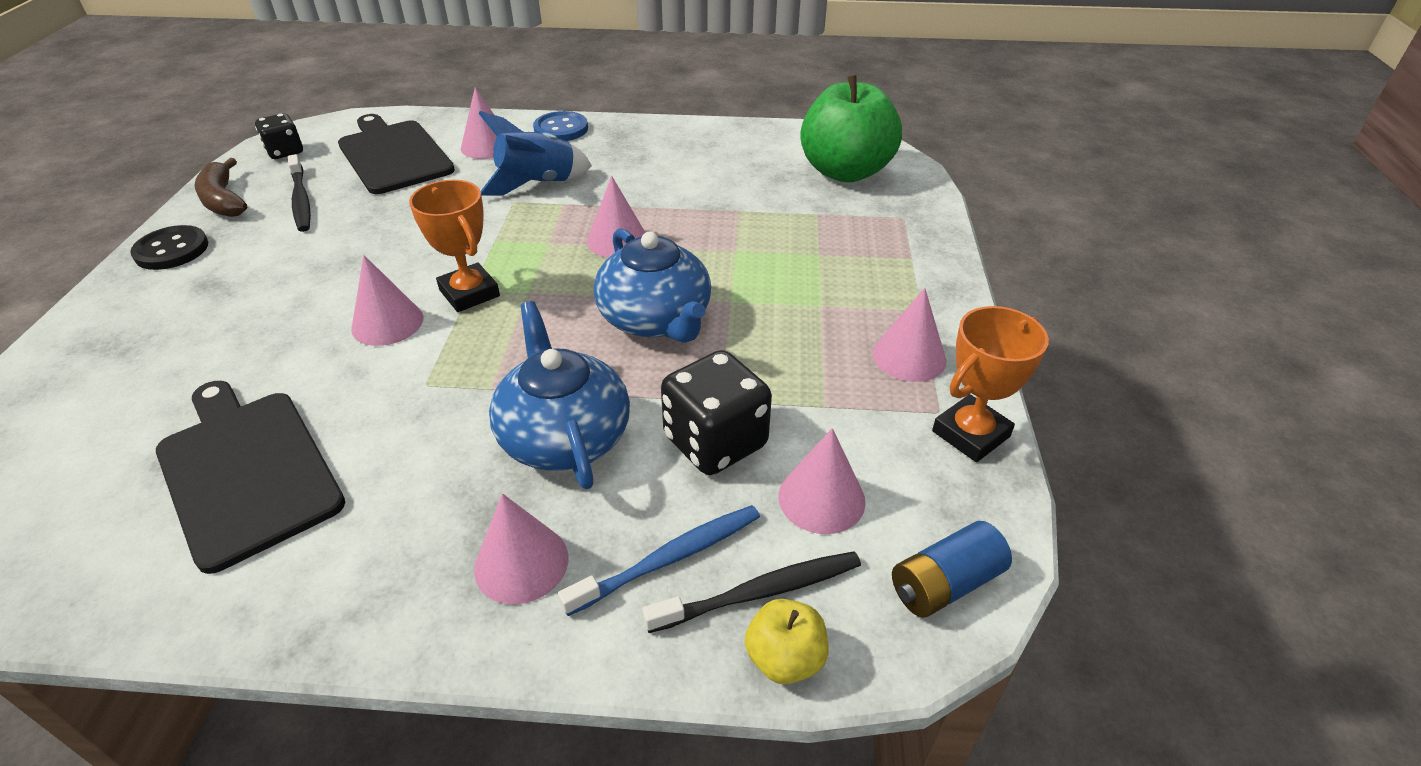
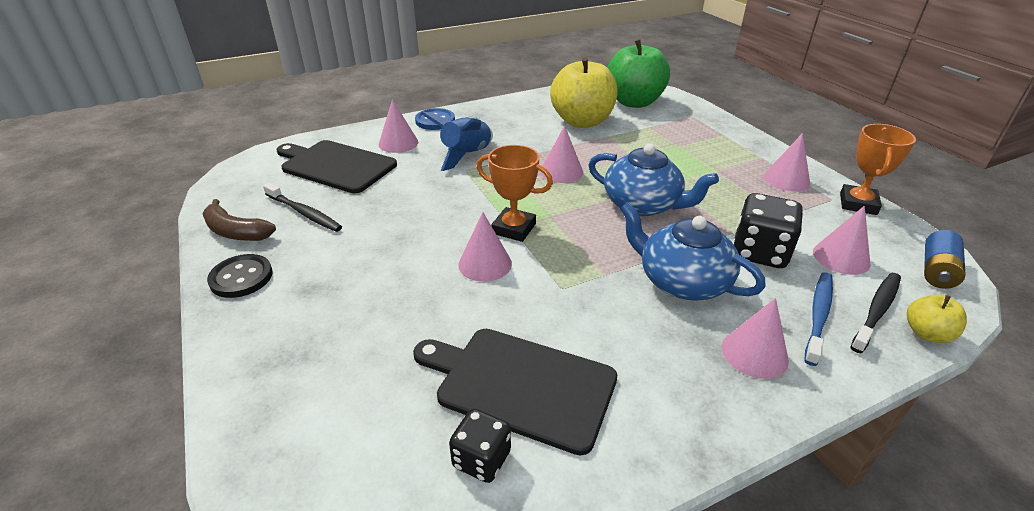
camera: 30 degrees left, 5 degrees down
(285, 152) = (241, 186): black dice -> black dice (481, 459)
(735, 180) = (582, 121): none -> yellow apple

